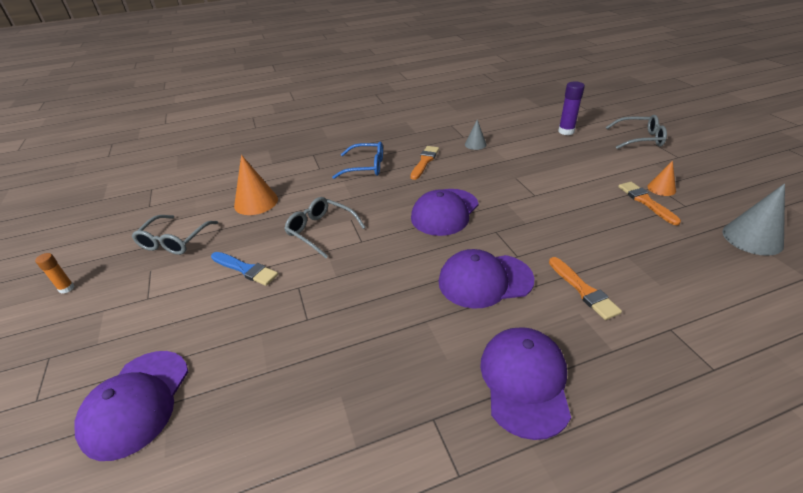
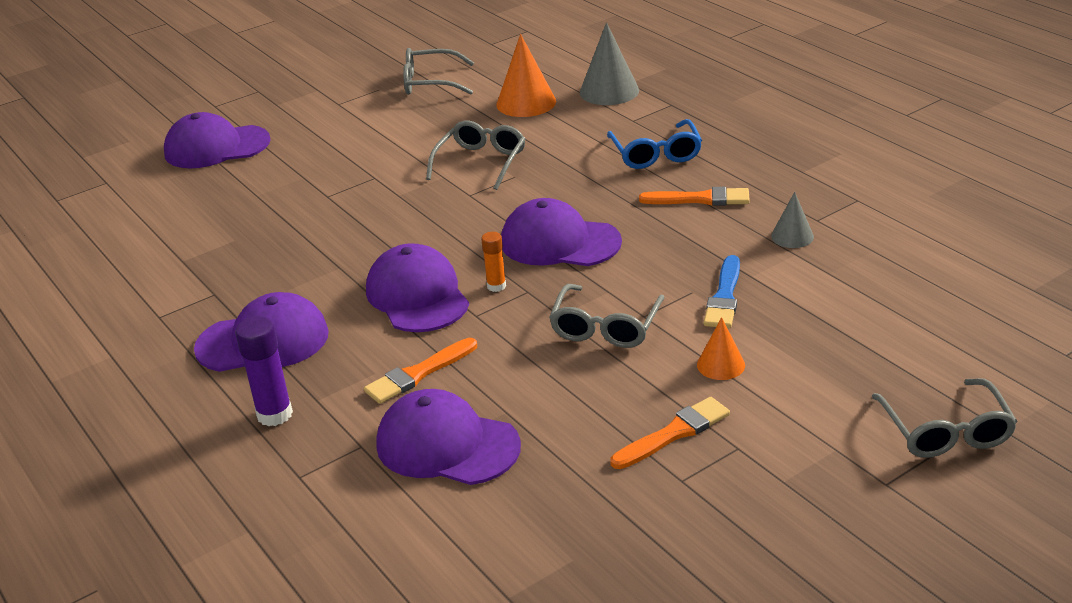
camera: 75 degrees right, 5 degrees down
(66, 288) = (342, 60): orange glue stick -> orange glue stick (496, 286)
(245, 269) = (394, 138): blue brush -> blue brush (724, 297)
(543, 208) = (606, 327): none -> grey glasses
(566, 131) = (917, 332): purple glue stick -> purple glue stick (274, 414)
(661, 188) = (732, 453): orange cone -> orange cone (721, 365)
(665, 285) = (447, 445): none -> purple cap
(752, 238) = (602, 550): grey cone -> grey cone (609, 91)

